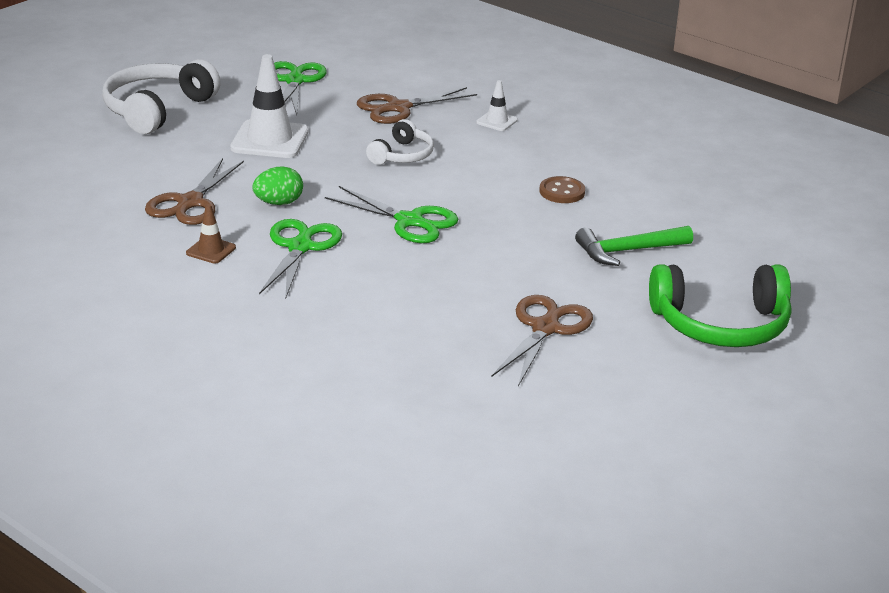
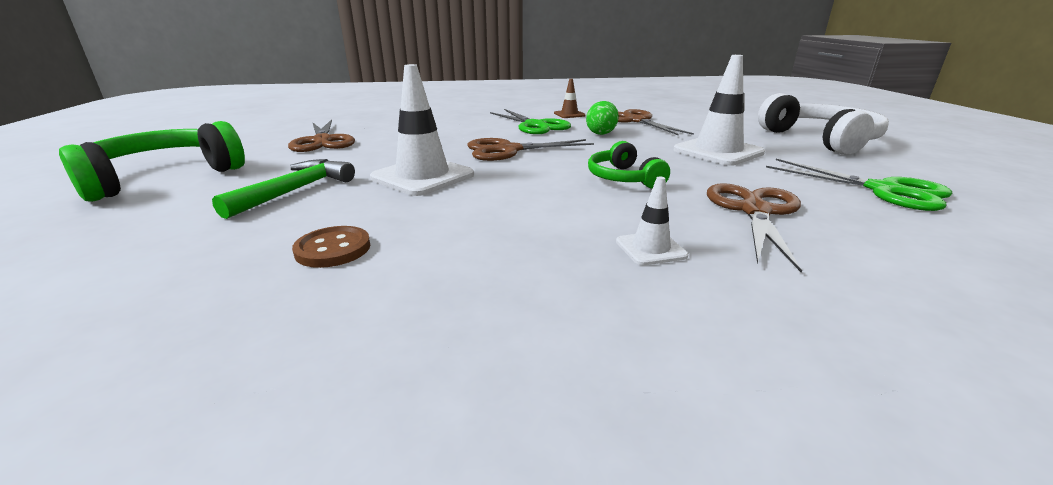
camera: 135 degrees right, 5 degrees down
(402, 155) = (623, 178): white headphones -> green headphones
(409, 221) = (508, 150): green scissors -> brown scissors
(525, 223) = (422, 177): none -> white traffic cone
(562, 192) = (428, 209): brown button -> brown button (333, 249)

